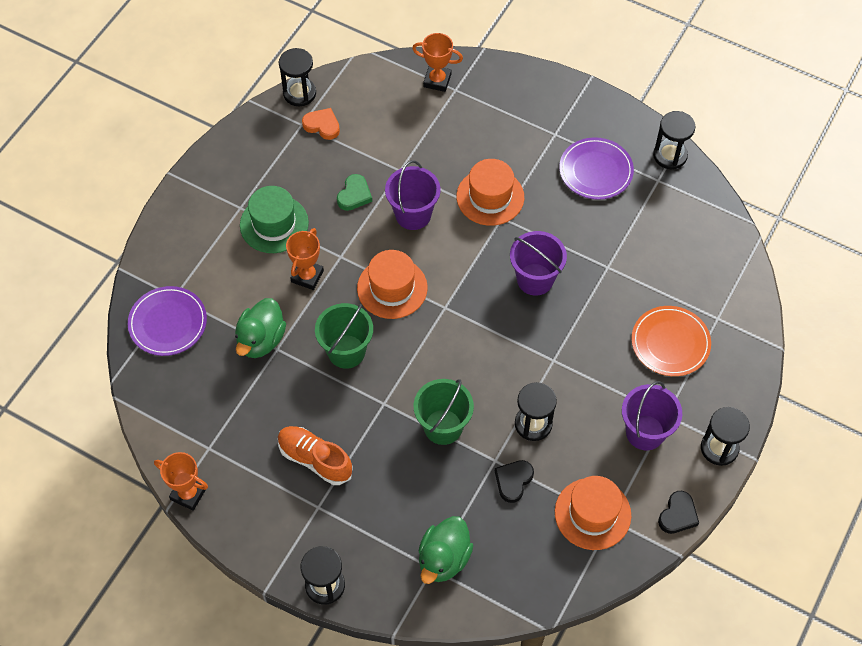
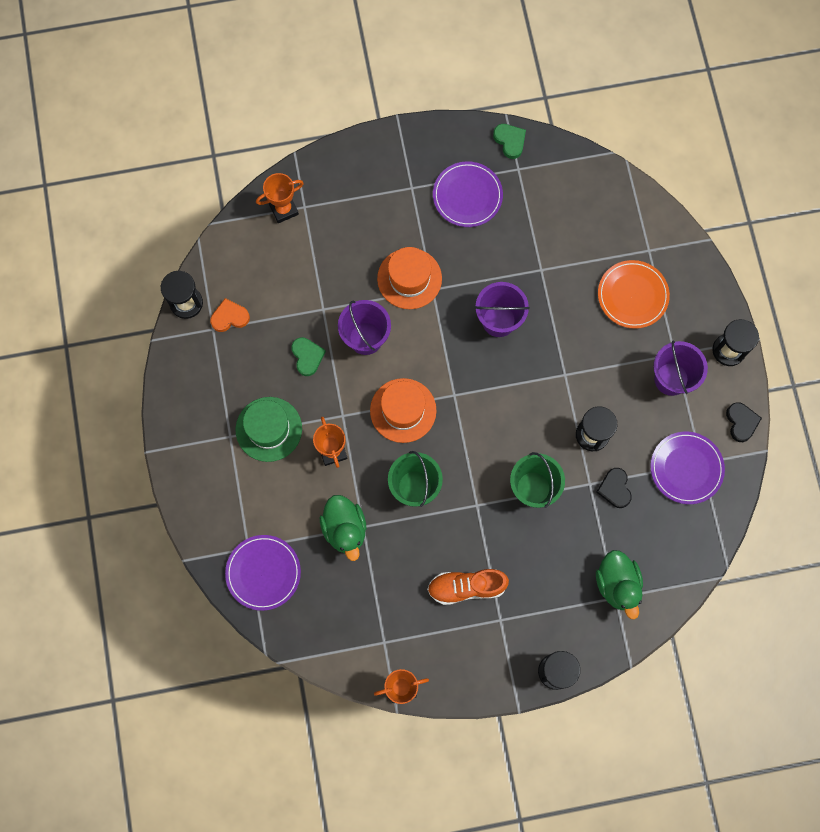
camera: 40 degrees left, 15 degrees up
(592, 514) = (686, 468): orange hat -> purple plate
(670, 155) = (510, 141): black hourglass -> green heart

